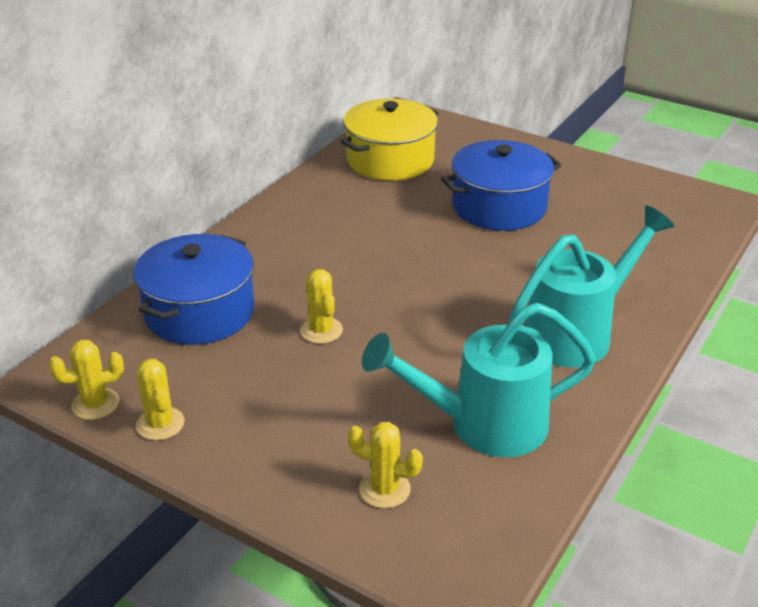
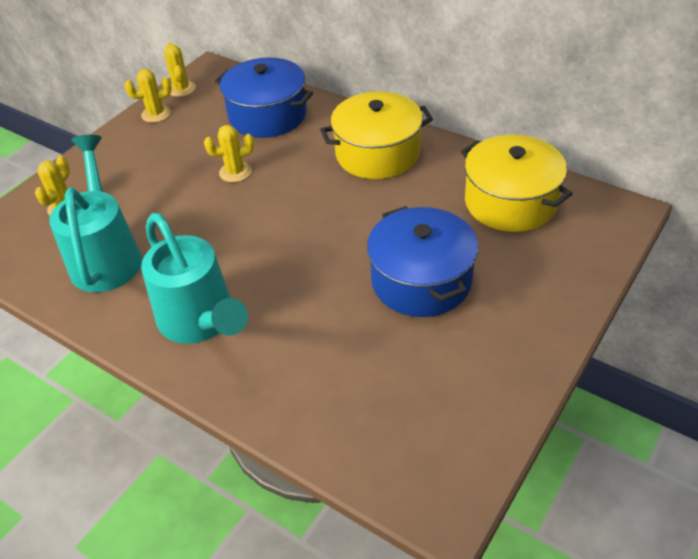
camera: 95 degrees right, 10 degrees up
(302, 229) = (377, 154): none -> yellow pot

